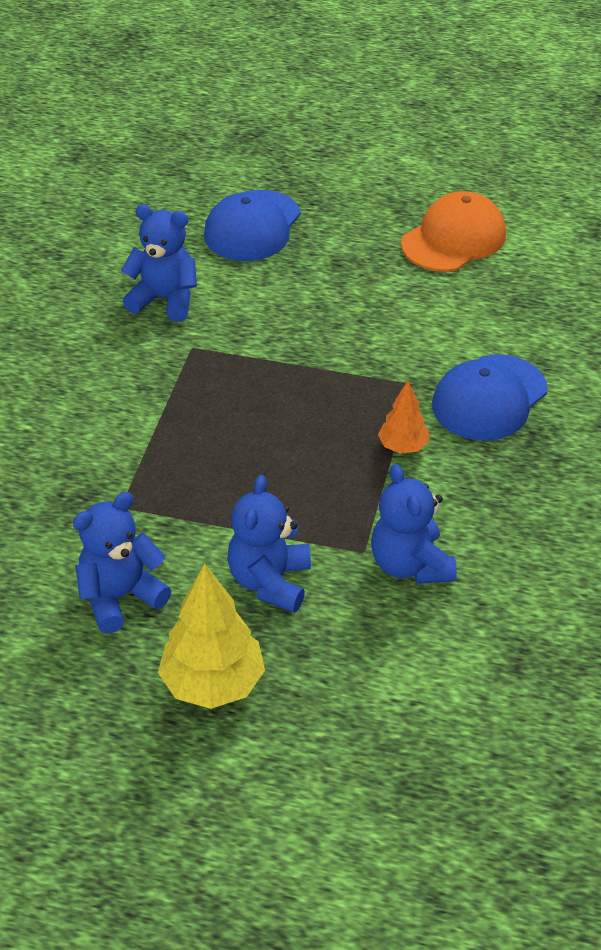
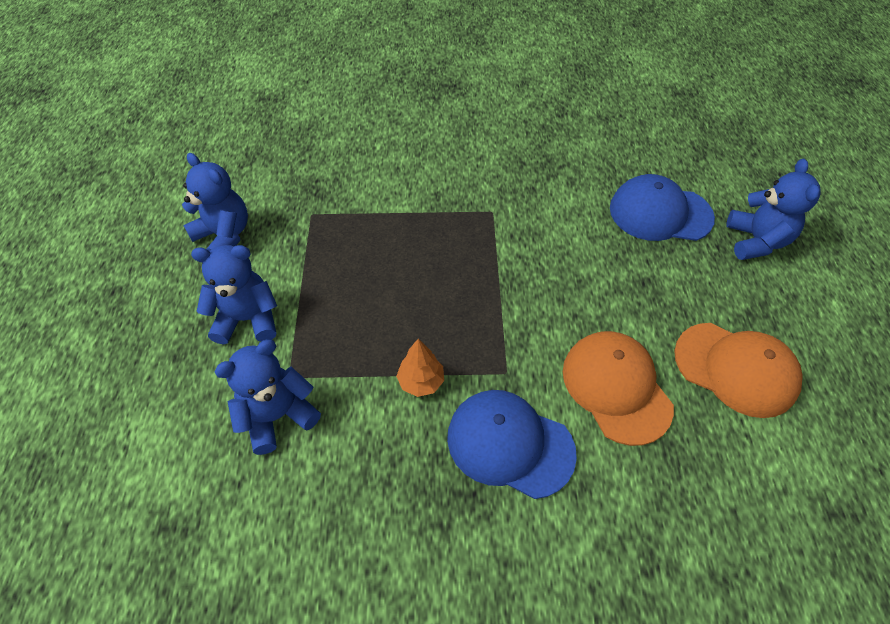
camera: 75 degrees right, 10 degrees up
(164, 299) = (540, 182): blue teddy bear -> blue teddy bear (756, 241)
(213, 684) = (145, 307): yellow tree -> none
(450, 315) = (616, 387): none -> orange cap

